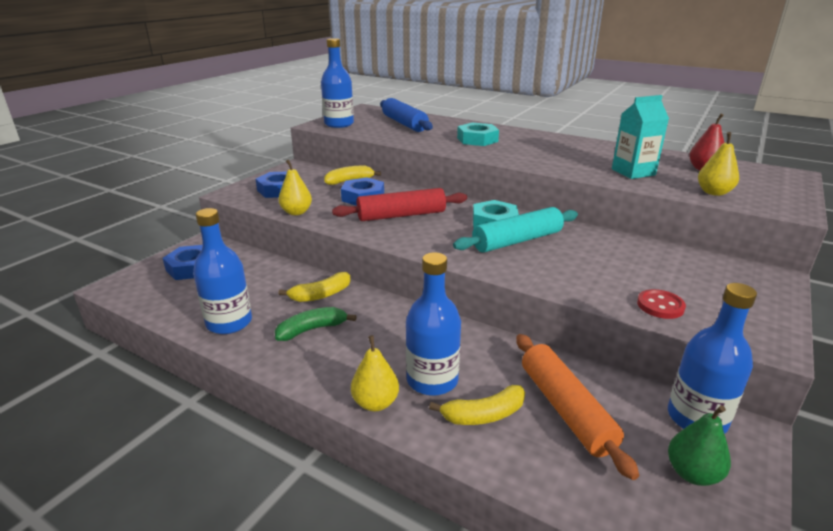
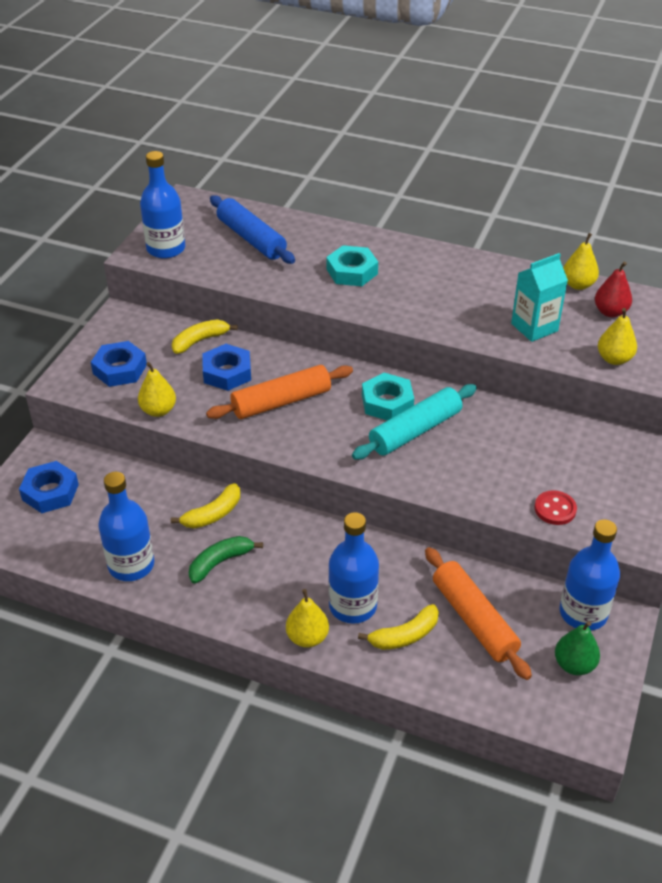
camera: 10 degrees left, 15 degrees up
(401, 215) = (281, 402): red rolling pin -> orange rolling pin
(670, 155) = (578, 285): none -> yellow pear

